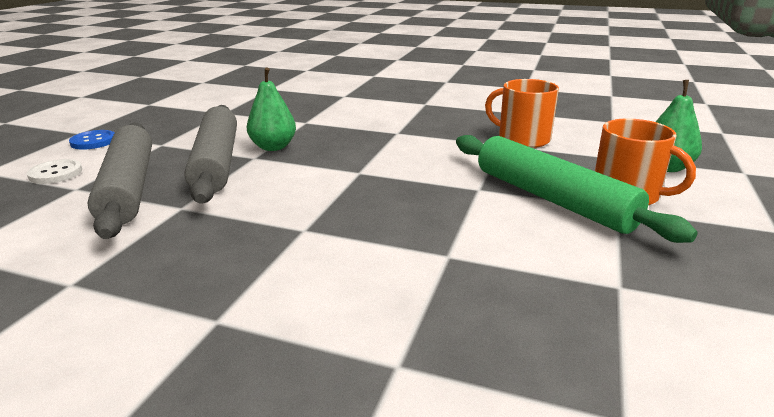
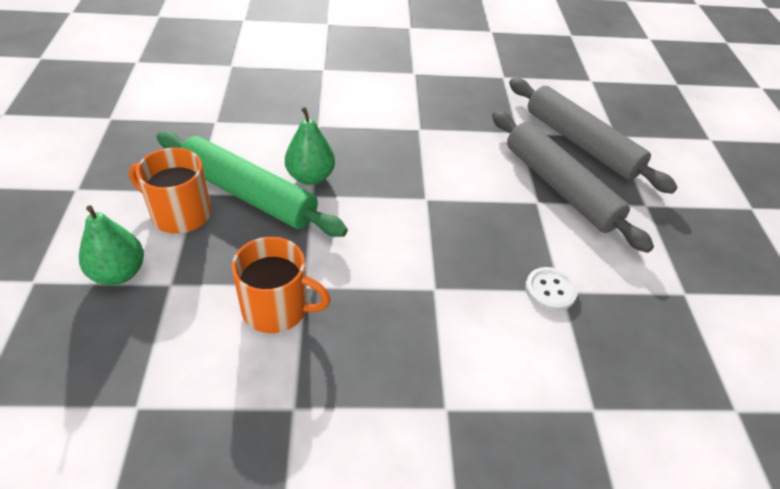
camera: 155 degrees right, 20 degrees up
(55, 173) = (658, 148): white button -> white button (550, 290)
(93, 141) = (711, 196): blue button -> none
(273, 147) = (539, 224): green pear -> green pear (310, 177)

